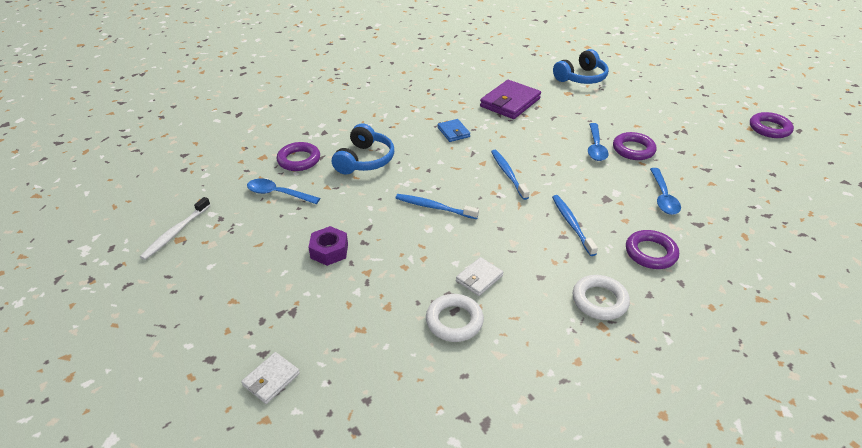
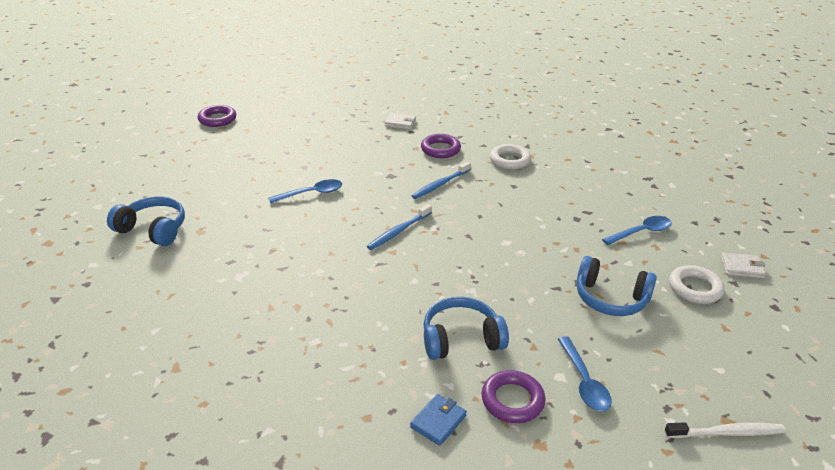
camera: 120 degrees left, 5 degrees down
(329, 251) = (610, 298): purple nut -> blue headphones
(434, 207) = (490, 259): blue toothbrush -> none
(453, 132) = (348, 290): blue wallet -> blue wallet (438, 421)
(454, 321) = (596, 209): white ring -> white ring (695, 288)
(479, 278) = (546, 210): white wallet -> white wallet (400, 123)
(510, 103) = (249, 267): purple wallet -> none
(633, 149) = (301, 174): purple ring -> none
(663, 197) = (365, 152): blue spoon -> blue spoon (641, 232)

